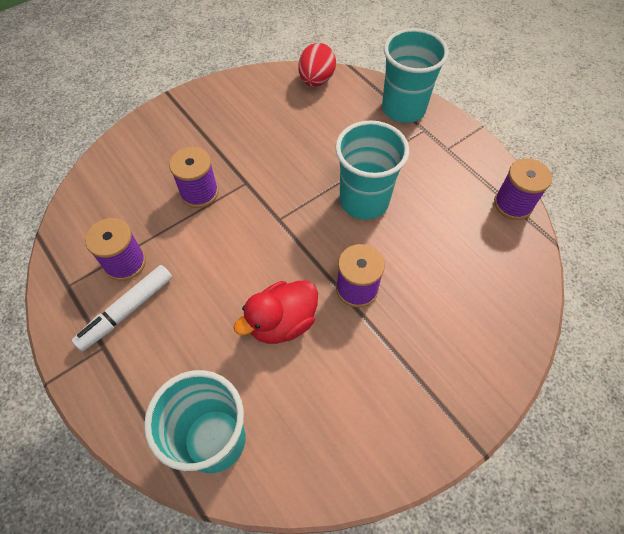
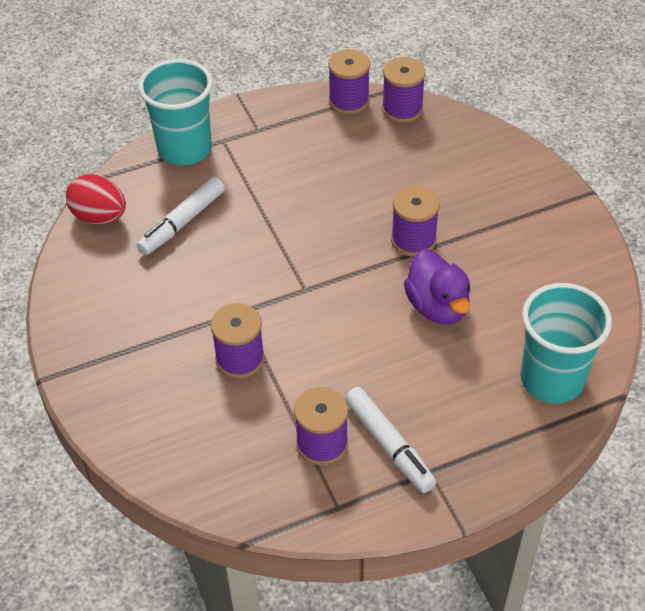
camera: 75 degrees left, 10 degrees down
(282, 322) = (437, 307): red duck -> purple duck
(325, 126) = (182, 222): none -> white marker
(364, 201) = (305, 211): turquoise cup -> none
(523, 248) = (402, 109): none -> purple spool

